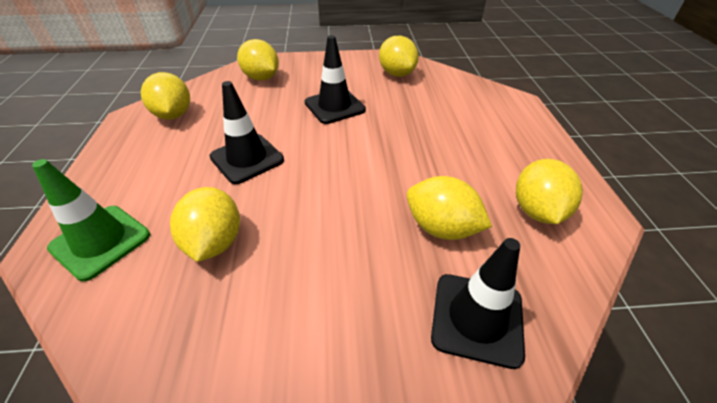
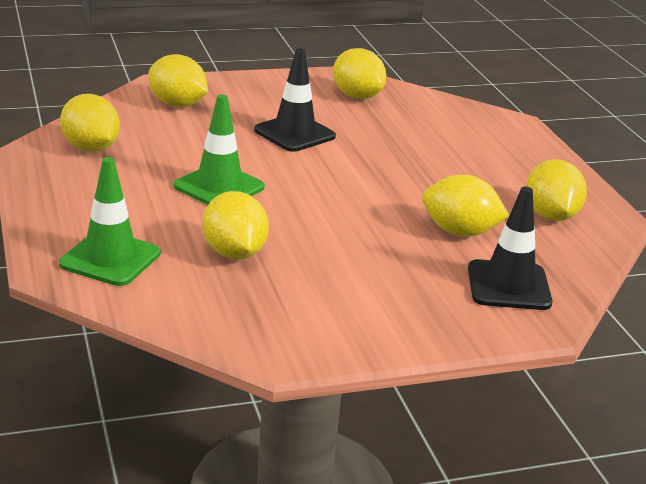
camera: 15 degrees left, 15 degrees down
(247, 158) = (219, 187): black traffic cone -> green traffic cone

